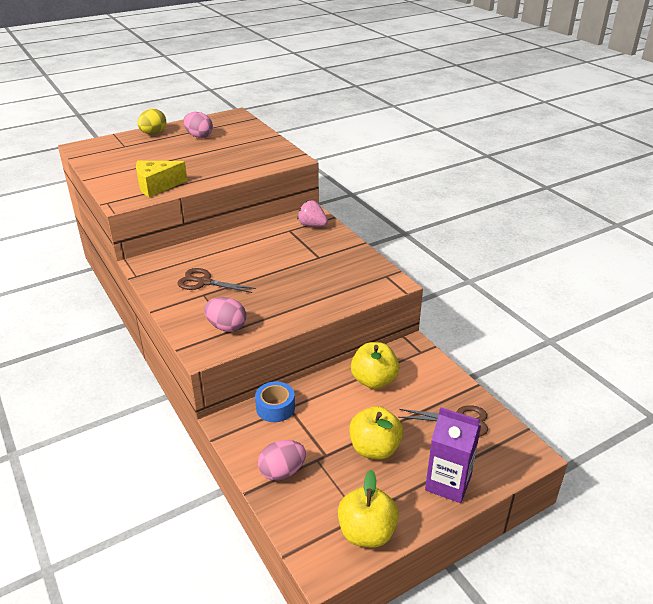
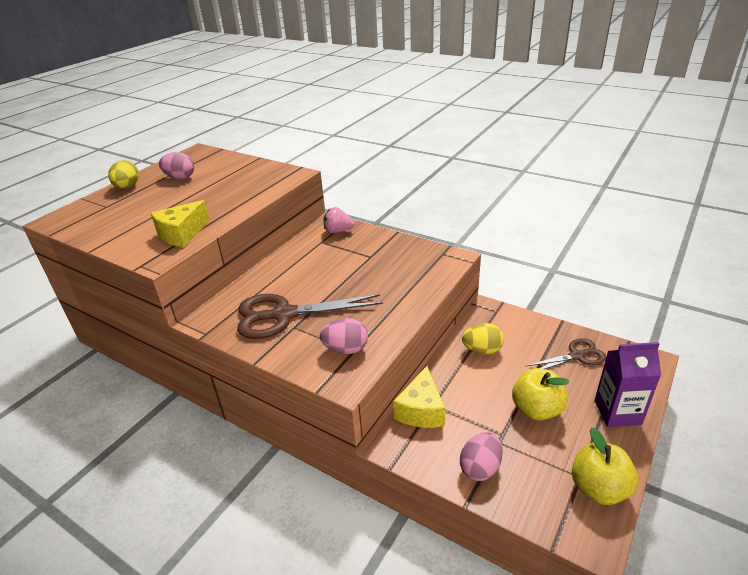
camera: 25 degrees left, 0 degrees up
(204, 282) = (283, 315): brown scissors -> brown scissors, size x1.72
(275, 408) = (421, 410): blue tape -> yellow cheese
(374, 380) = (482, 350): yellow apple -> yellow egg

